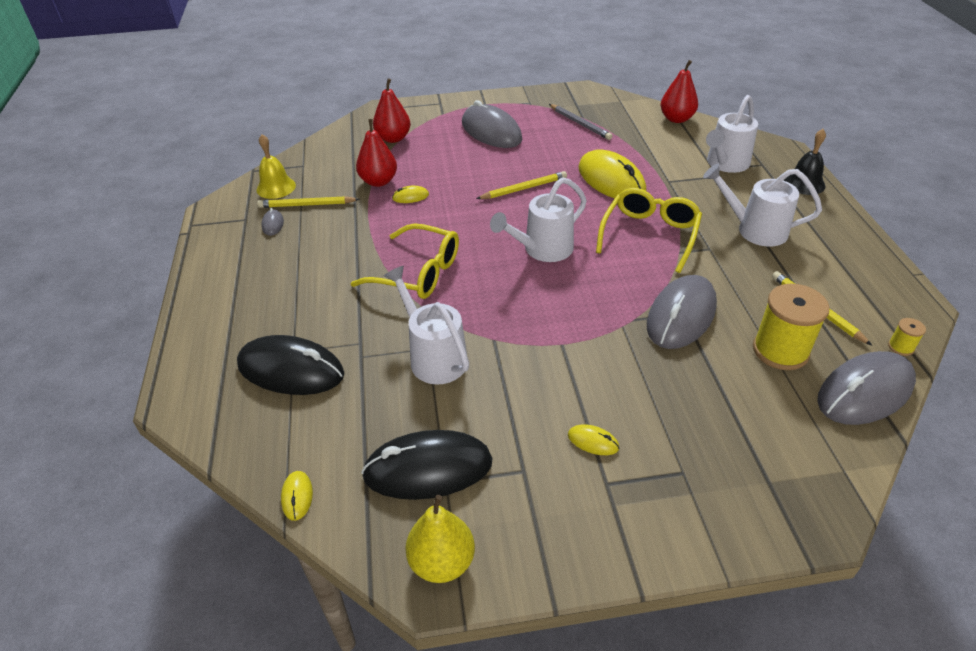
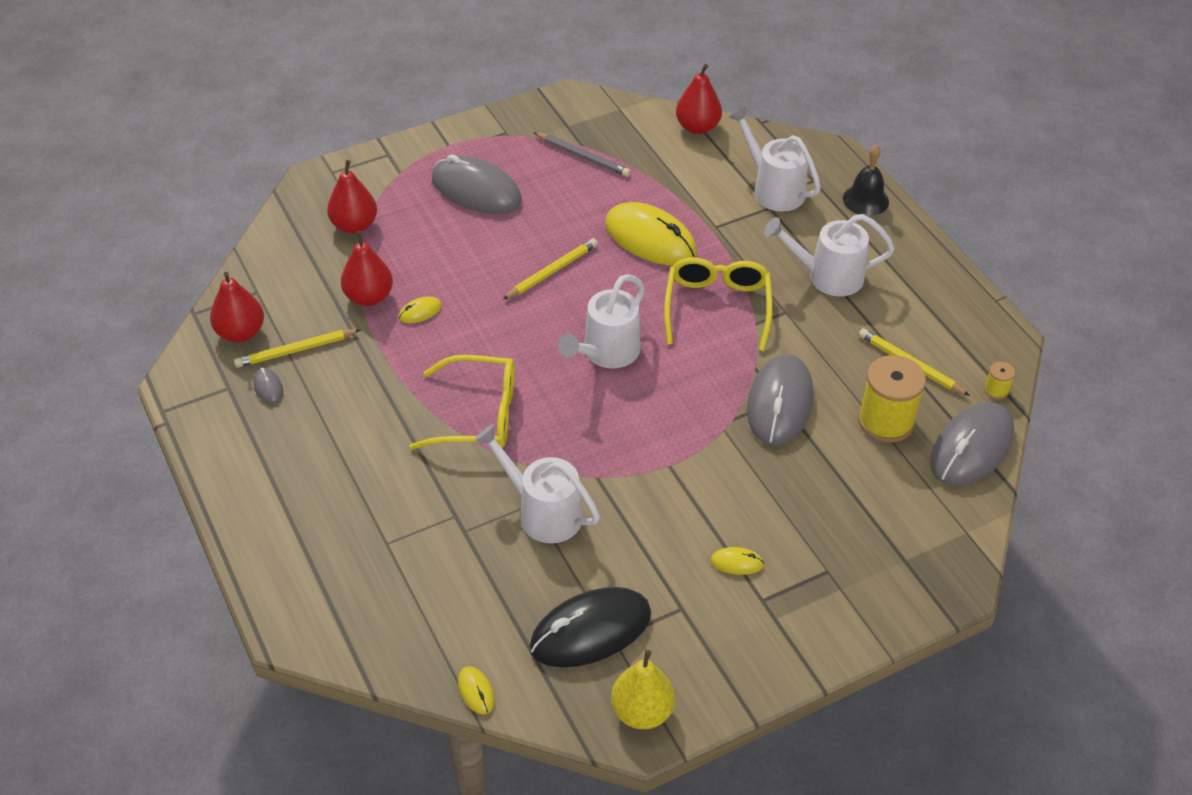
camera: 20 degrees left, 5 degrees up
(276, 187) = (240, 333): yellow bell -> red pear
(291, 370) = (396, 565): black mouse -> none
(725, 164) = (772, 189): white watering can -> white watering can turned 120 degrees clockwise

